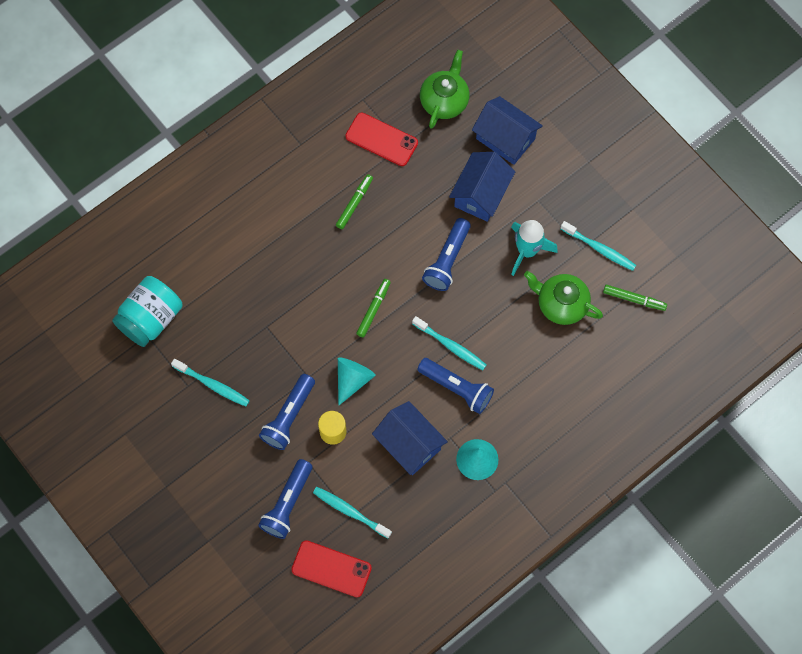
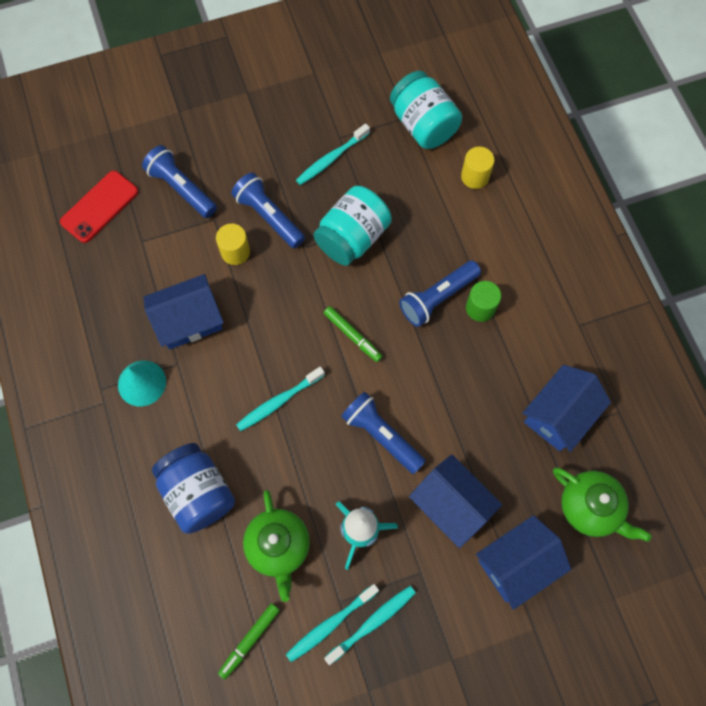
camera: 110 degrees right, 0 degrees up
(190, 260) = (475, 176): none -> yellow cylinder
(284, 340) = (352, 237): none -> turquoise jar
(313, 220) = (480, 308): none -> green cylinder
(350, 511) = (147, 241): turquoise toothbrush -> turquoise toothbrush (372, 622)
(352, 379) = (282, 289): turquoise cone -> none
(354, 203) = (486, 358): green marker -> none
(381, 139) = (559, 415): red phone -> blue house
(457, 388) = (228, 390): blue flashlight -> blue flashlight (437, 298)
(546, 378) = (198, 492): none -> blue jar
(561, 304) = (278, 546): green teapot -> green teapot turned 120 degrees clockwise

